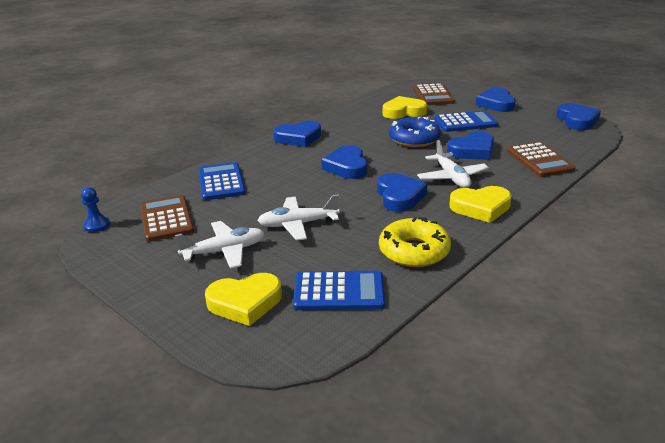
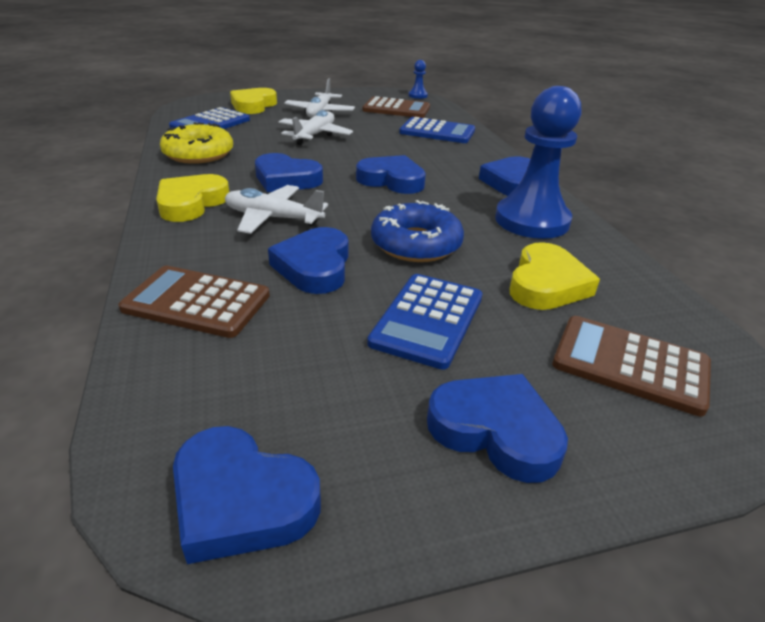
camera: 120 degrees right, 5 degrees up
(345, 124) = (532, 220): none -> blue pawn

